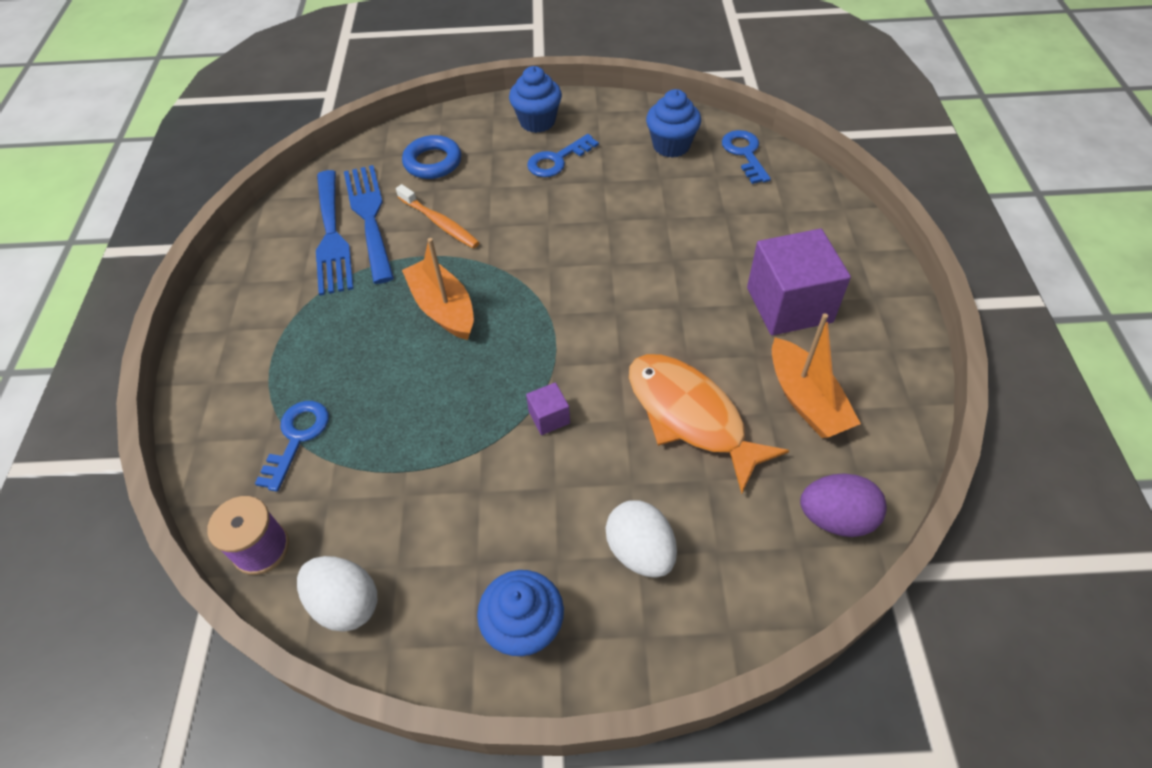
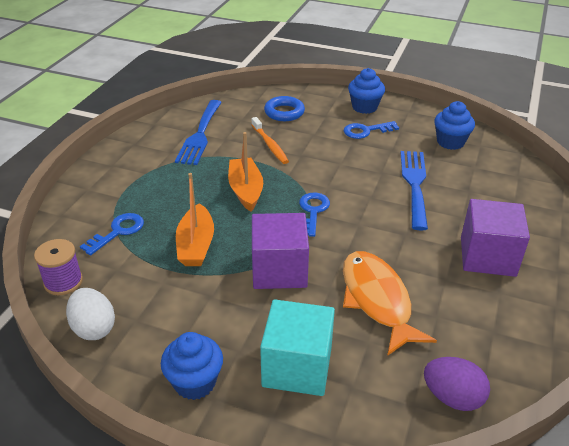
camera: 20 degrees right, 15 degrees down
(369, 217) = (228, 131): blue fork -> blue fork (414, 184)
(549, 417) = (279, 270): purple cube -> purple cube, size x2.27
(640, 551) = (297, 367): white egg -> turquoise cube
(745, 154) = (502, 160): blue key -> blue key (312, 212)
(806, 400) = (469, 317): orange boat -> orange boat (196, 245)

